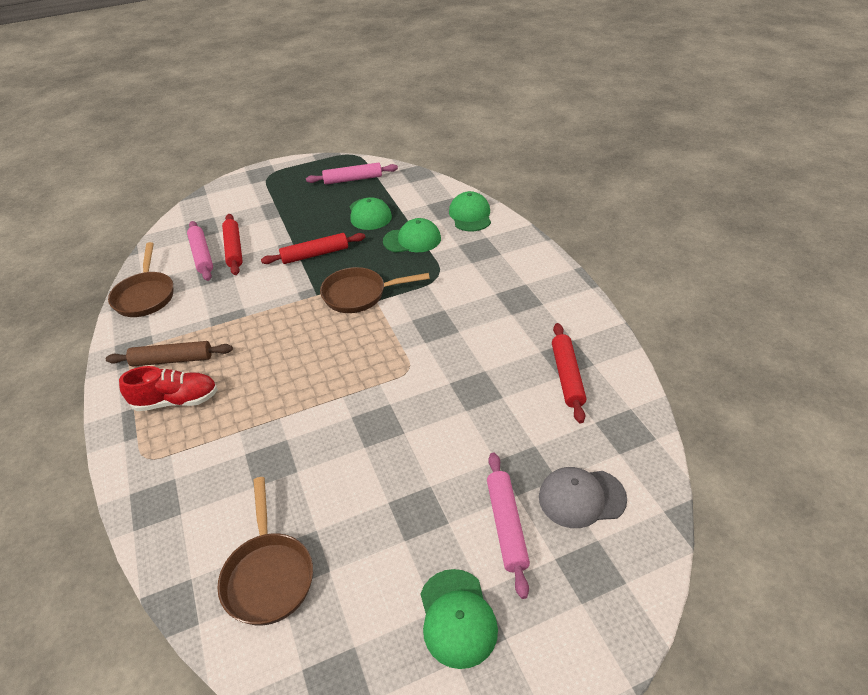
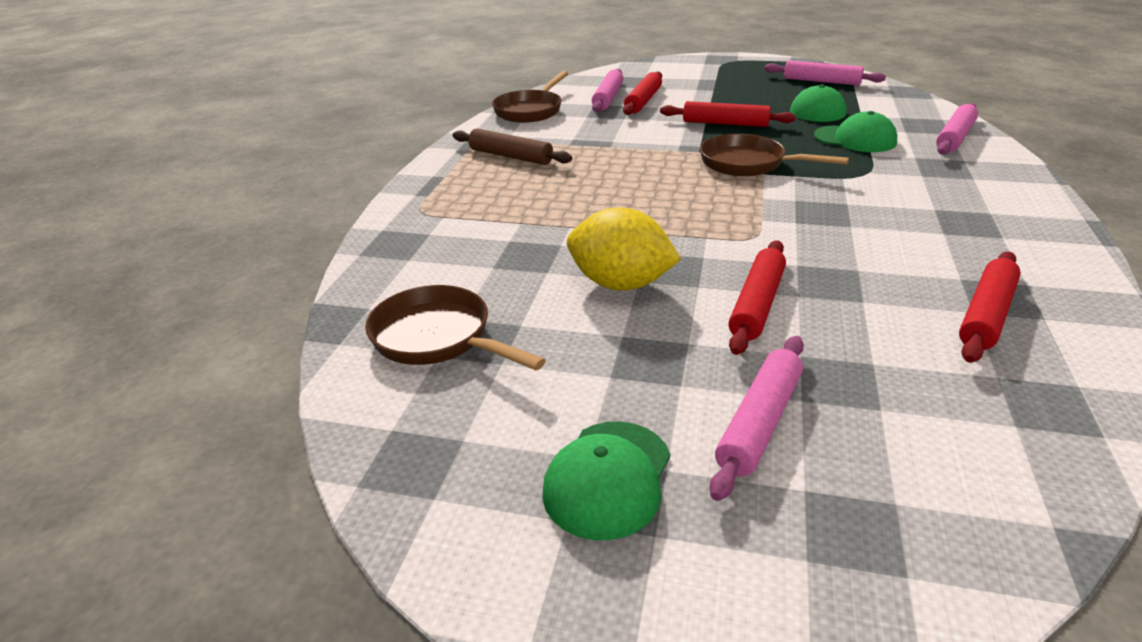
camera: 35 degrees right, 10 degrees down
(176, 400) = (486, 183): red shoe -> none
(268, 575) = (438, 338): brown pan -> brown pan turned 105 degrees clockwise
(355, 457) = (620, 284): none -> yellow lemon
(448, 431) = (757, 305): none -> red rolling pin
(470, 215) = (955, 137): green cap -> pink rolling pin
(581, 498) = (906, 445): grey cap -> none

